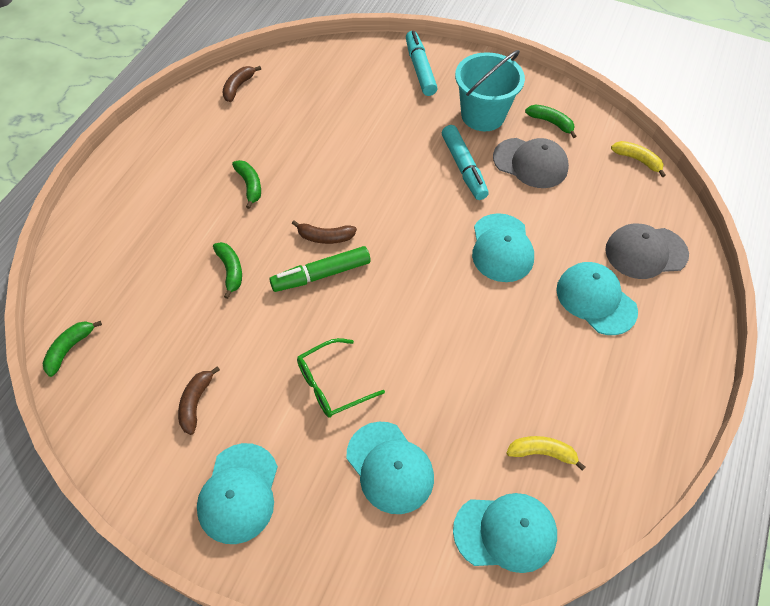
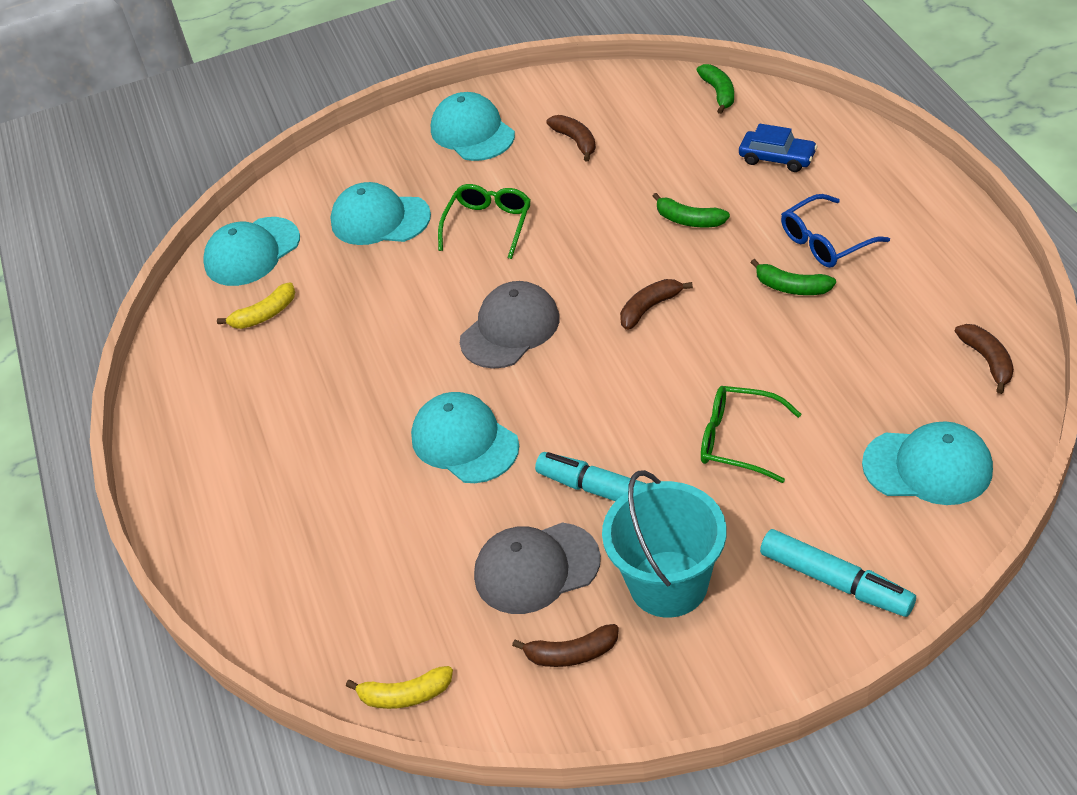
camera: 145 degrees right, 10 degrees down
(129, 265) = (777, 158): none -> blue car
(197, 193) = (825, 242): none -> blue glasses
(321, 275) = (607, 279): green marker -> none
(380, 142) = (738, 440): none -> green glasses
(551, 122) = (571, 653): green banana -> brown banana
(596, 300) = (316, 470): turquoise cap -> turquoise cap (928, 466)
(646, 252) = (300, 568): grey cap -> grey cap (510, 329)

